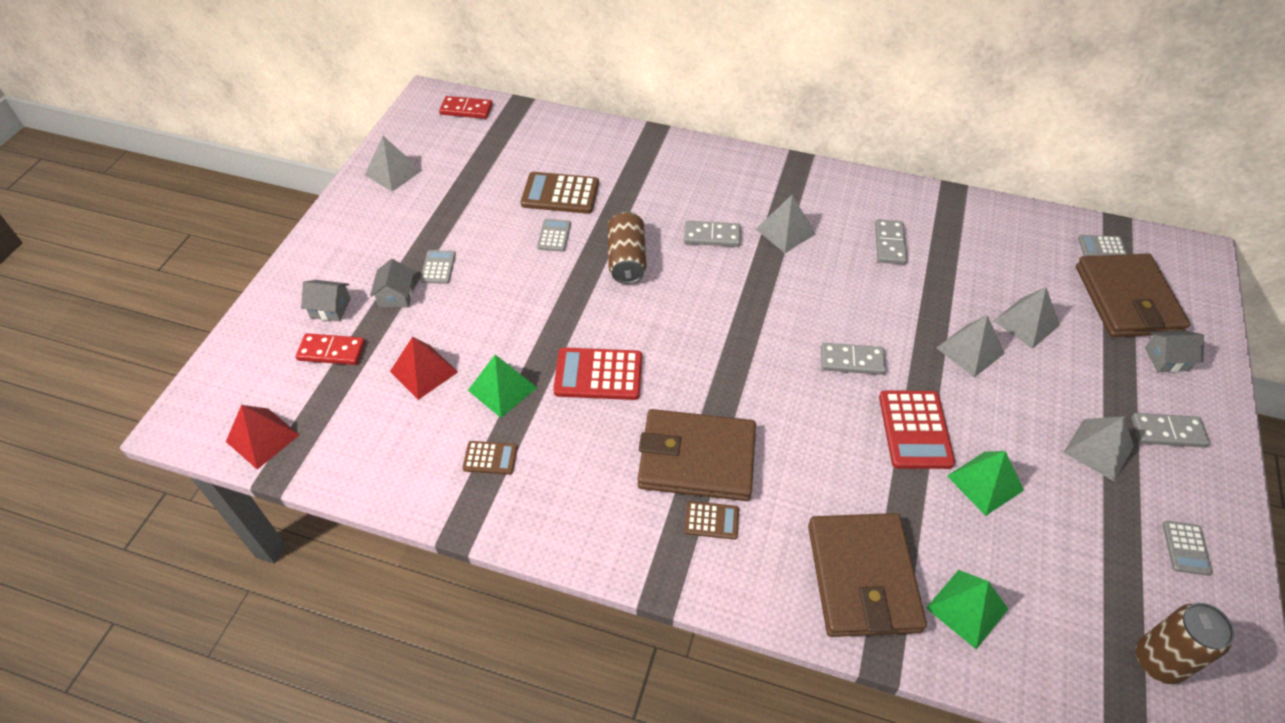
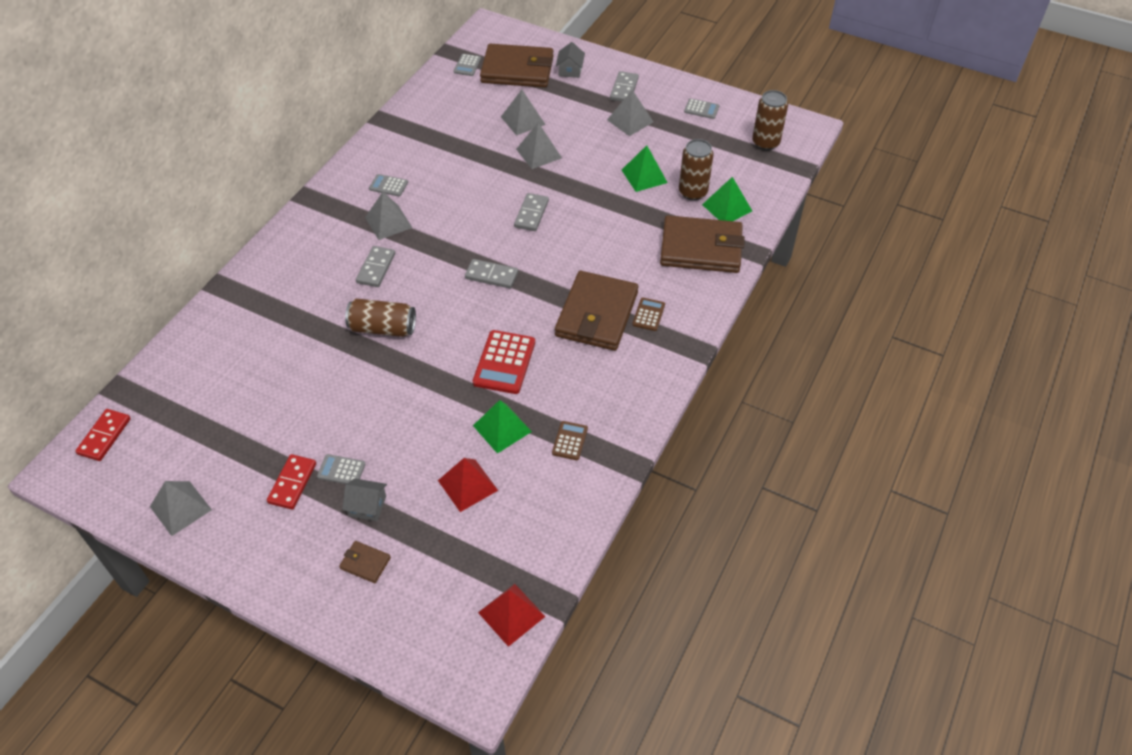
camera: 80 degrees left, 0 degrees up
(330, 308) = (365, 563): grey house -> brown wallet
(331, 351) = (422, 560): red domino -> red domino (292, 483)
(554, 235) = (333, 376): grey calculator -> grey calculator (388, 186)
(560, 194) = (278, 366): brown calculator -> none
(890, 244) = (425, 167): grey domino -> grey domino (491, 275)
(915, 430) = (597, 197): red calculator -> none
(980, 554) = (693, 192): none -> brown can

